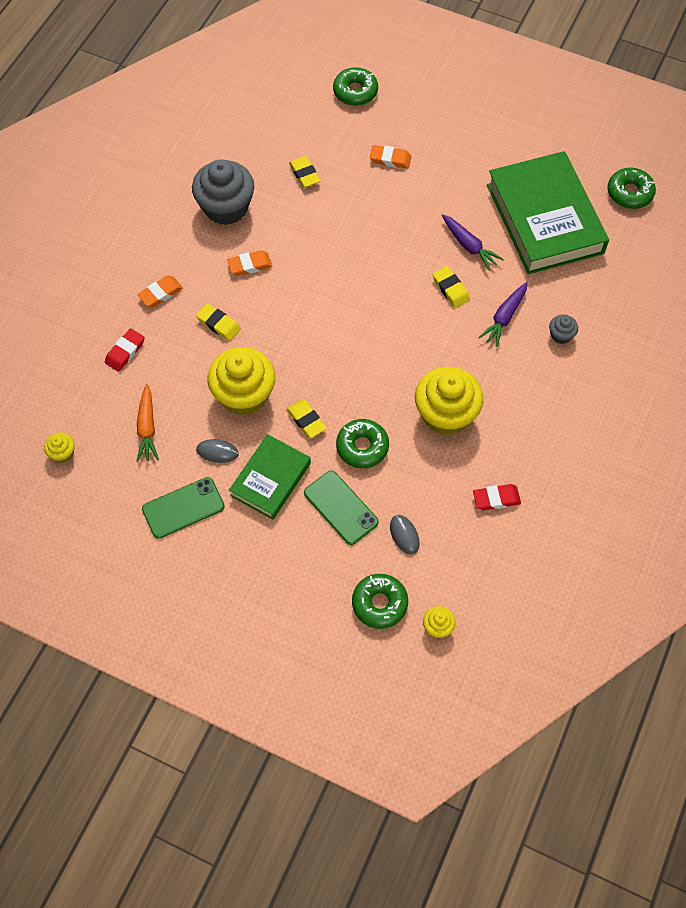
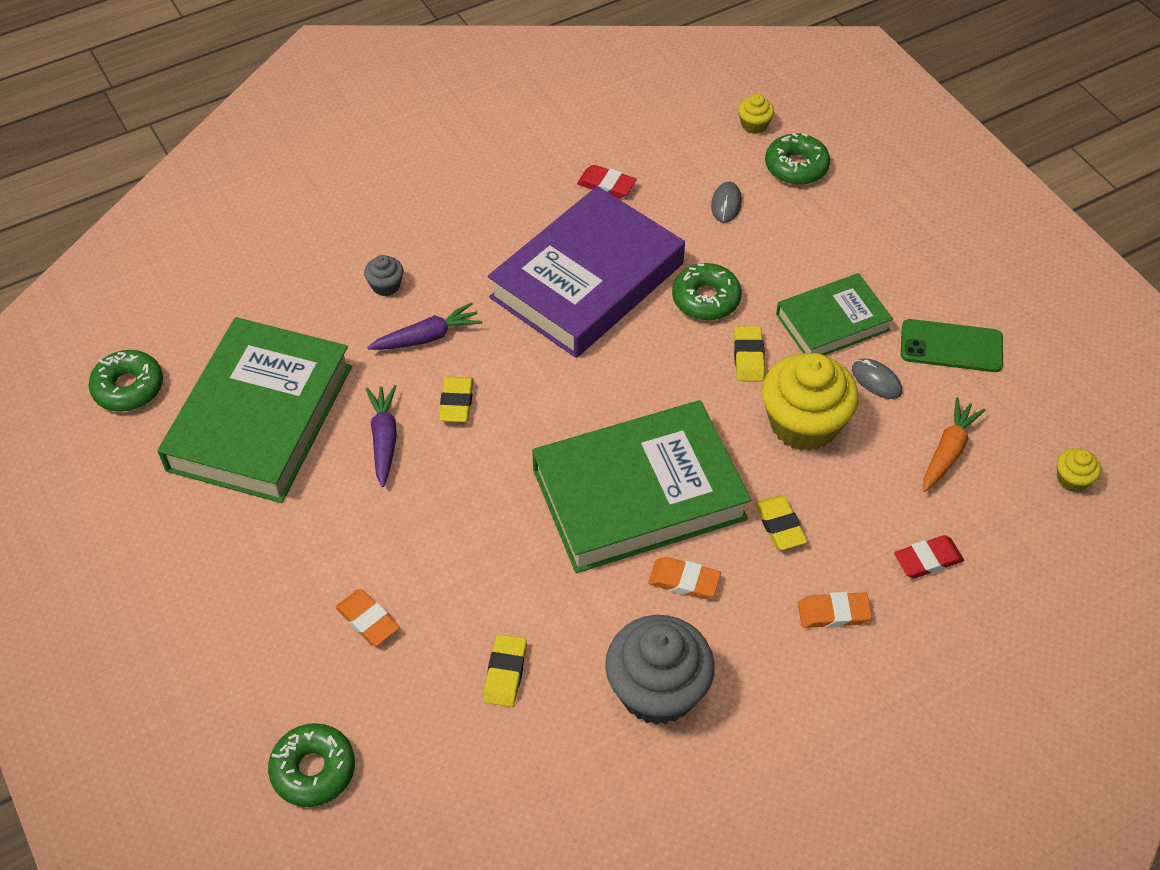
camera: 145 degrees left, 10 degrees down
(308, 297) = (639, 494): none -> green book
(340, 508) = (774, 258): green phone -> none
(446, 414) = (587, 280): yellow cupcake -> purple book

